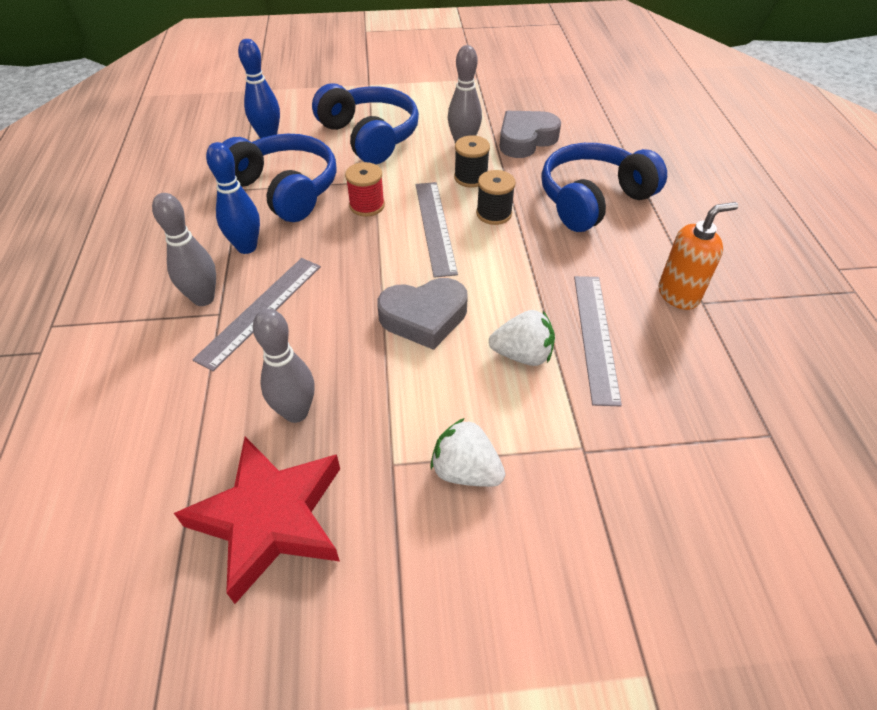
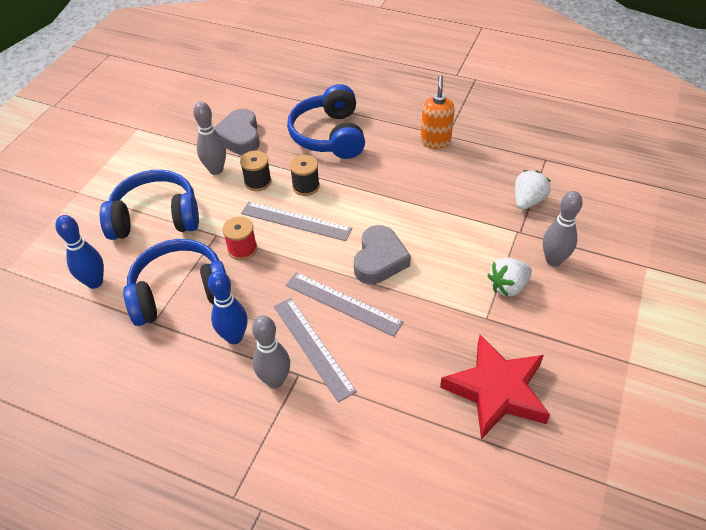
camera: 60 degrees left, 0 degrees up
(296, 412) = (421, 354): grey bowling pin -> grey bowling pin (553, 260)
(522, 355) = (439, 227): white strawberry -> white strawberry (528, 201)
(595, 336) = (444, 190): grey ruler -> grey ruler (343, 303)

